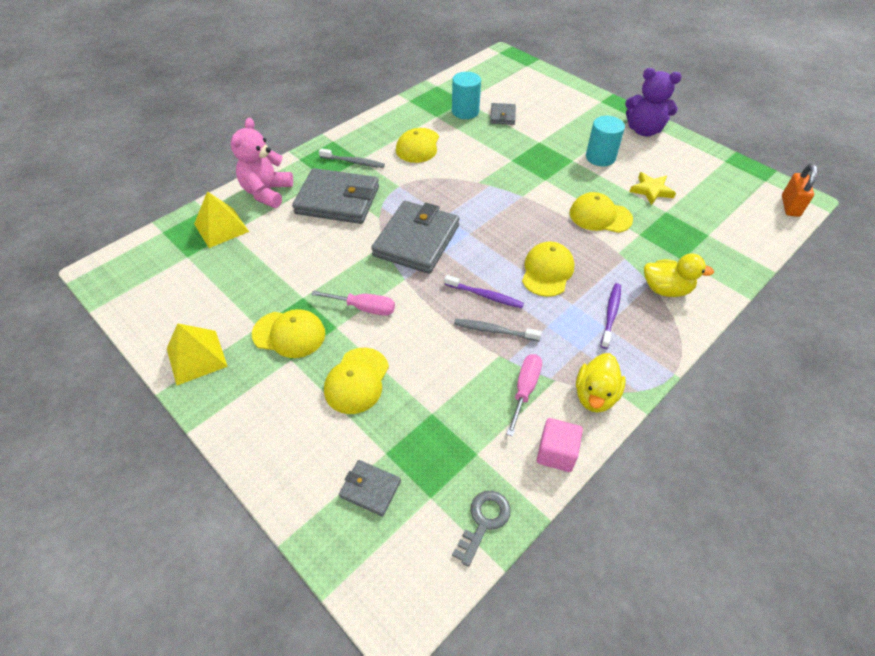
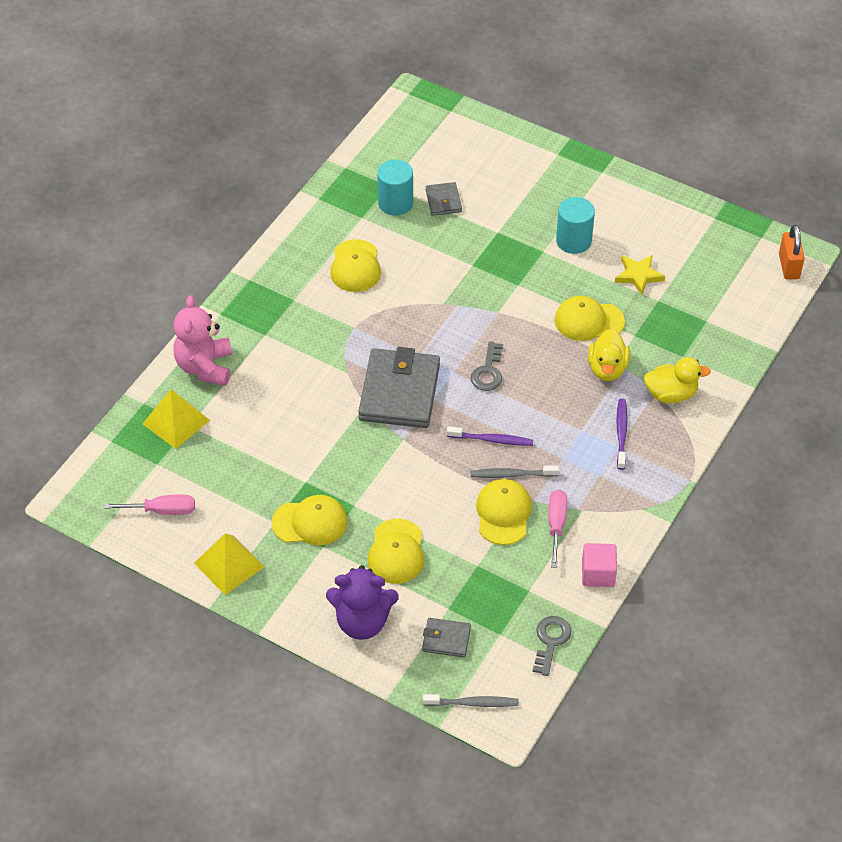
camera: 15 degrees left, 0 degrees up
(337, 200) = (291, 360): grey wallet -> none
(353, 162) = (288, 305): grey toothbrush -> grey toothbrush (473, 703)
(364, 308) = (373, 479): pink screwdriver -> pink screwdriver (162, 510)
(500, 239) = (488, 371): none -> grey key
(547, 271) = (548, 399): yellow cap -> yellow cap (503, 513)
(595, 395) = (622, 516): yellow duck -> yellow duck (607, 369)
(644, 130) = (617, 190): purple teddy bear -> purple teddy bear (362, 622)

